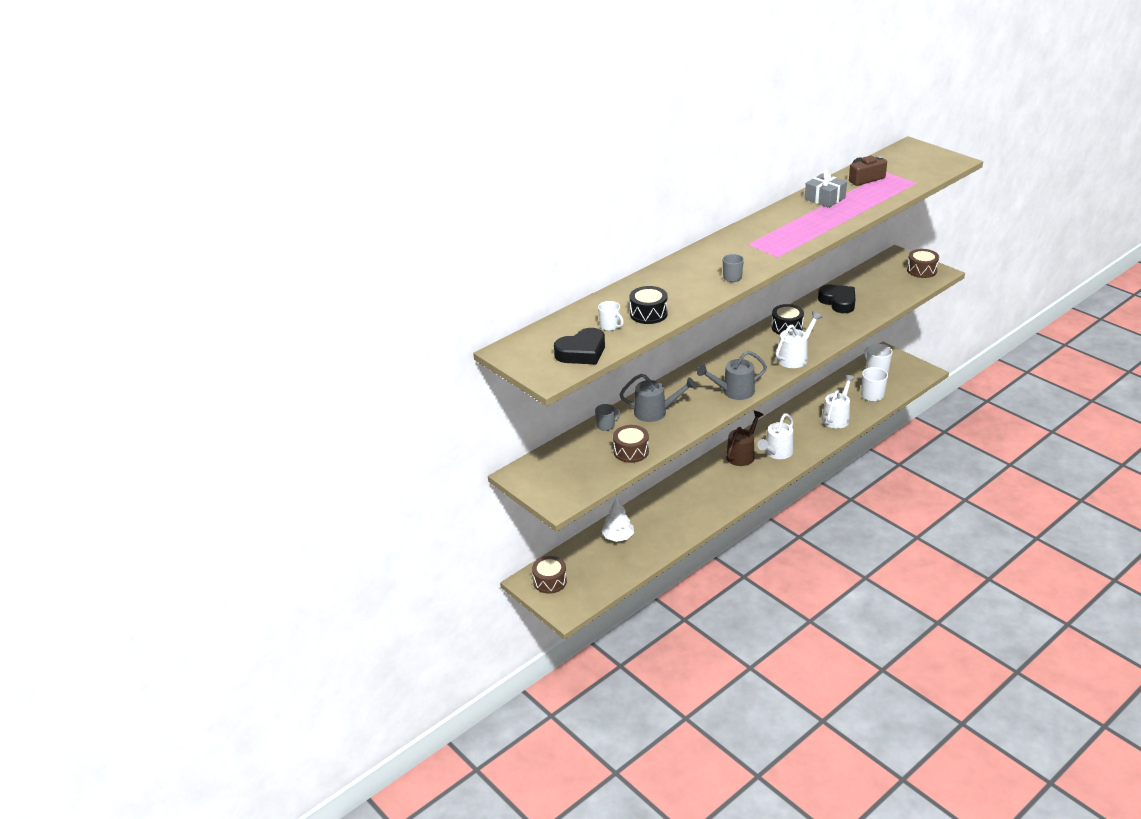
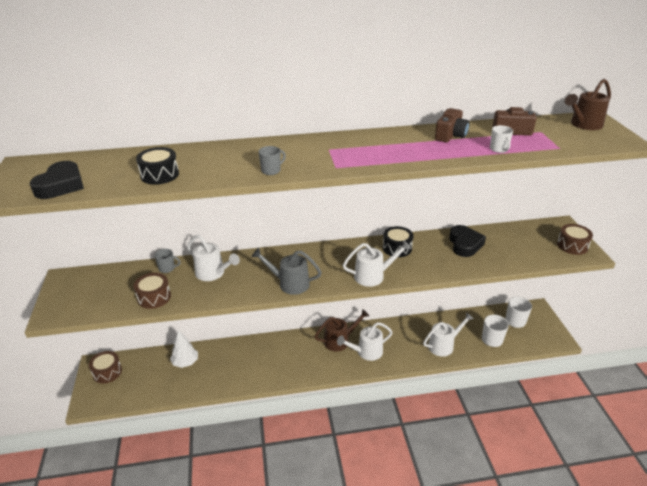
camera: 30 degrees right, 0 degrees up
(582, 352) = (61, 185): black heart -> black heart turned 75 degrees counterclockwise
(610, 326) = (117, 173): white mug -> white mug (499, 149)
(655, 412) = (213, 273): grey watering can -> white watering can
(825, 198) = (450, 135): grey gift -> brown camera
(910, 155) = (583, 125): none -> brown watering can

